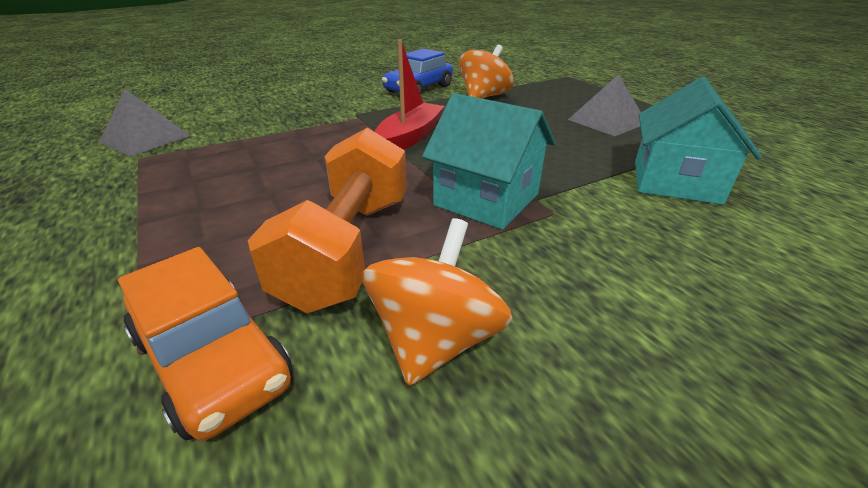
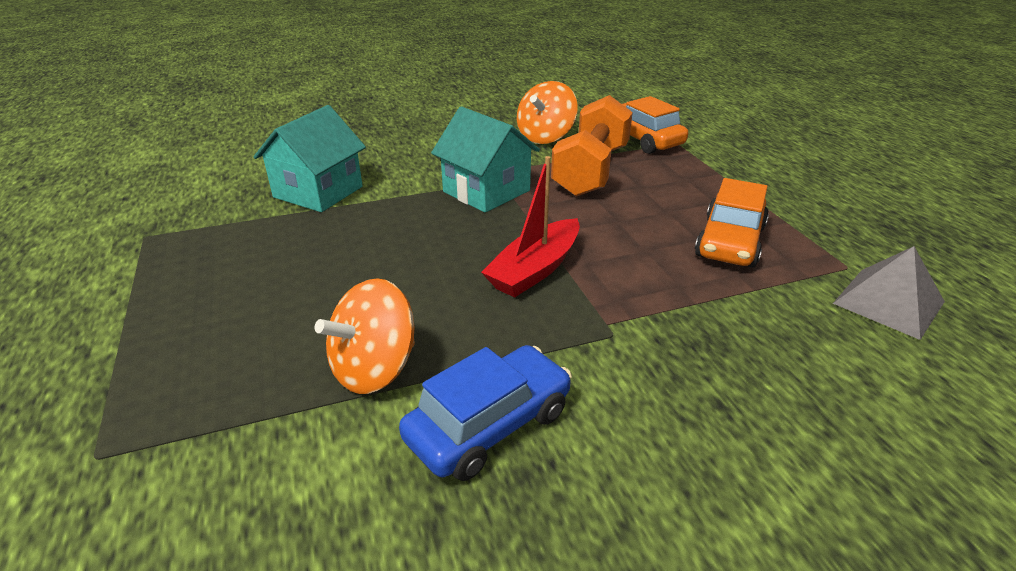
camera: 170 degrees left, 0 degrees up
(226, 168) = (730, 242): none -> orange car
(607, 121) = (258, 275): grey pyramid -> none

